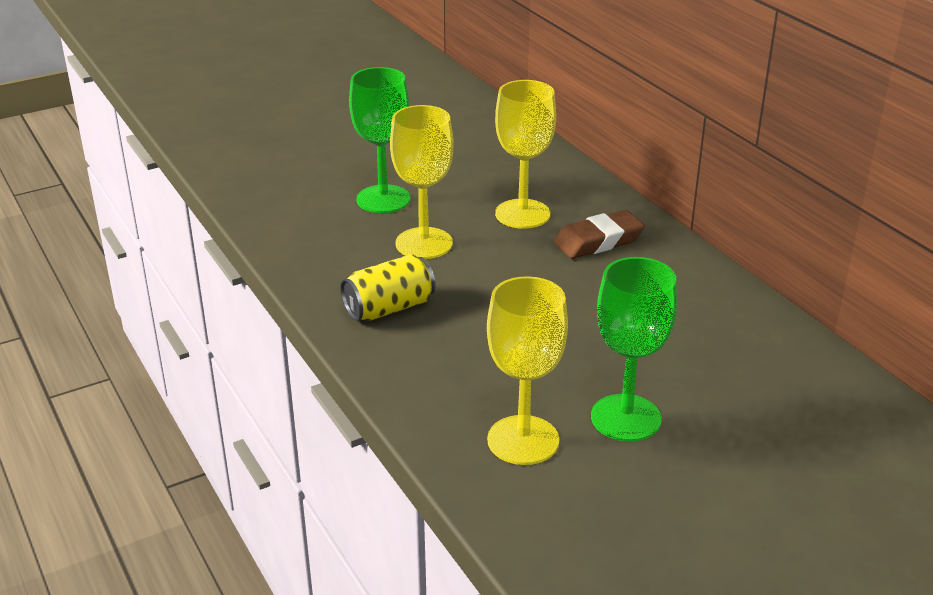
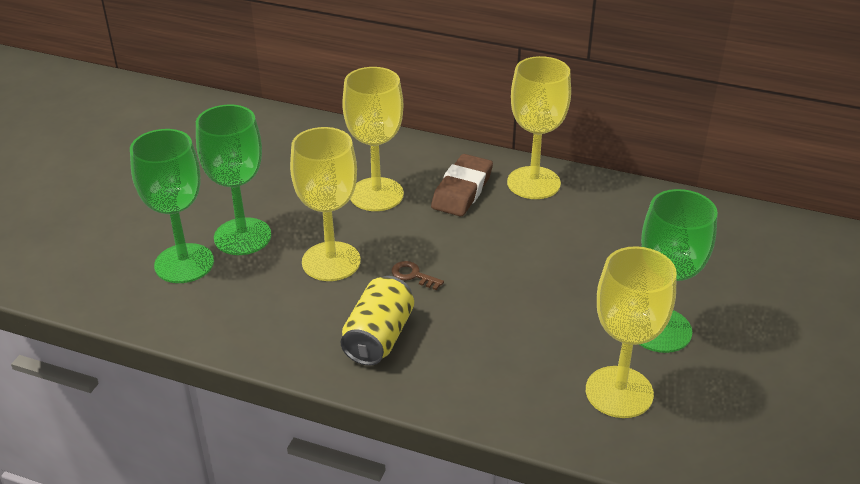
camera: 40 degrees left, 5 degrees up
(321, 199) = (184, 263): none -> green goblet
(473, 281) = (413, 275): none -> brown key
(671, 262) = (533, 183): none -> yellow goblet

